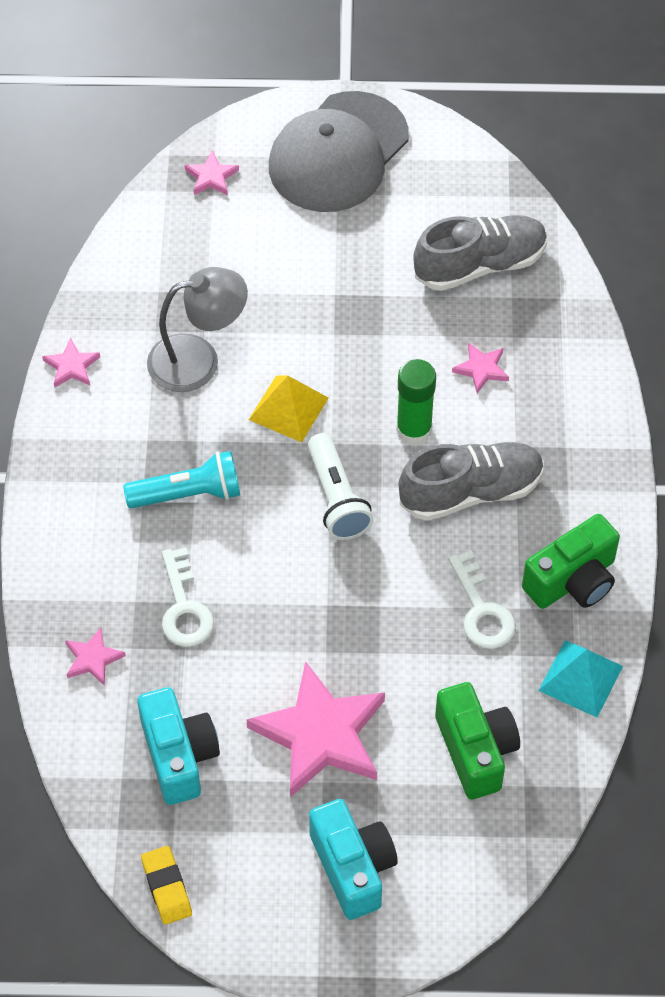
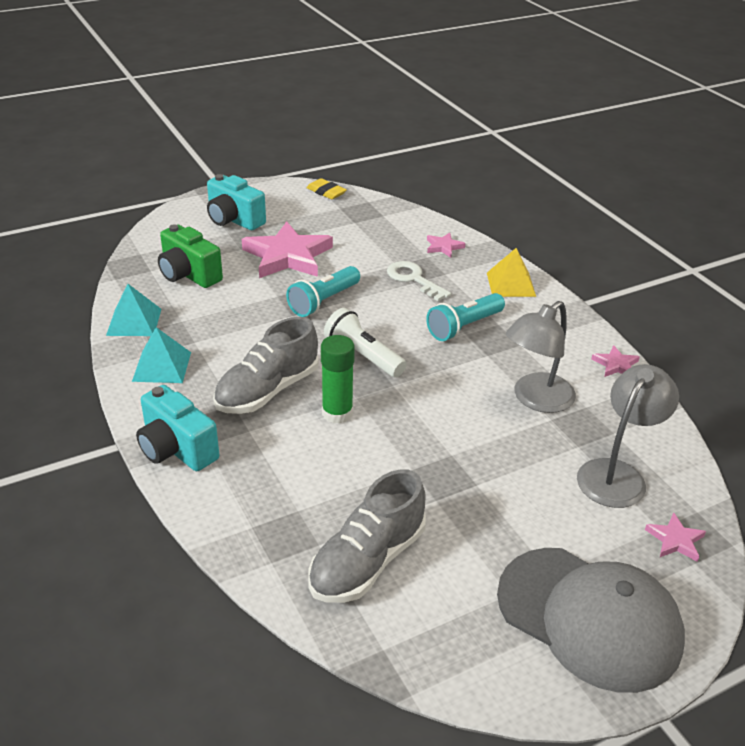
camera: 150 degrees right, 20 degrees down
(179, 756) = (360, 229): turquoise camera -> turquoise camera (176, 449)
(199, 250) = (617, 474): none -> grey lamp
(288, 408) = (442, 394): yellow pyramid -> yellow pyramid (511, 284)
(326, 614) = (324, 301): none -> turquoise flashlight
(338, 153) = (589, 618): grey cap -> grey cap turned 120 degrees clockwise
(481, 369) = (310, 474): pink star -> none
(481, 610) = (221, 333): white key -> none
(573, 581) = (161, 366): green camera -> turquoise pyramid

